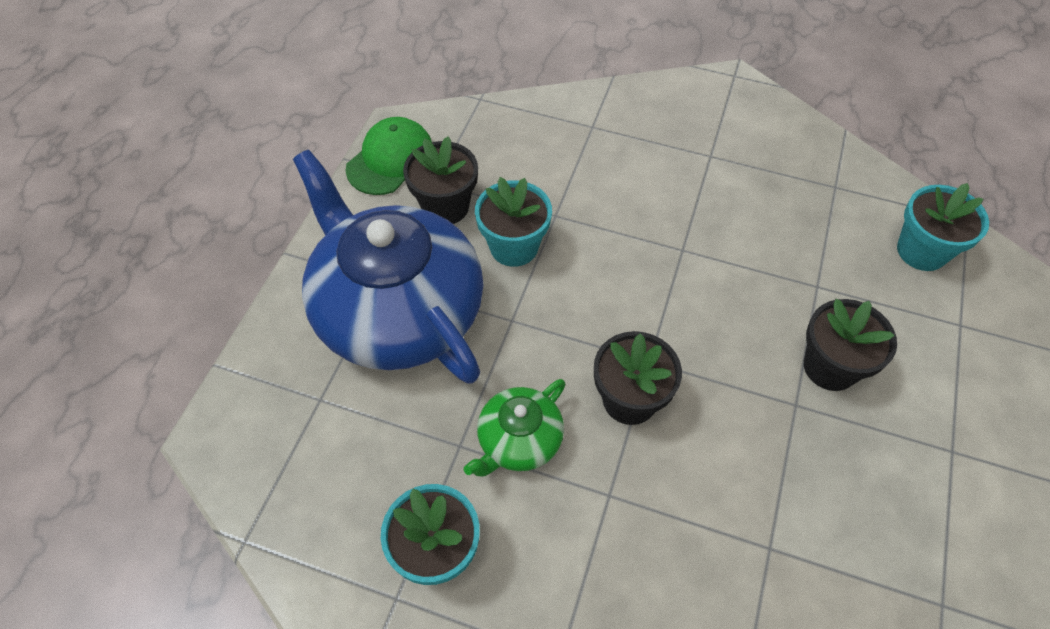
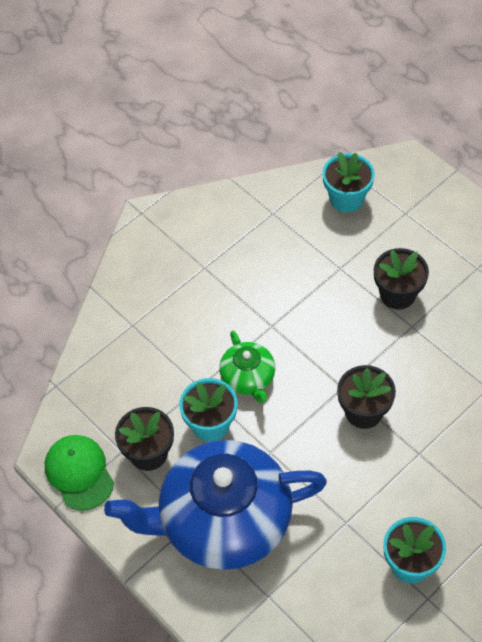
camera: 60 degrees left, 0 degrees up
(518, 440) = (360, 487): green teapot -> green teapot (248, 377)

